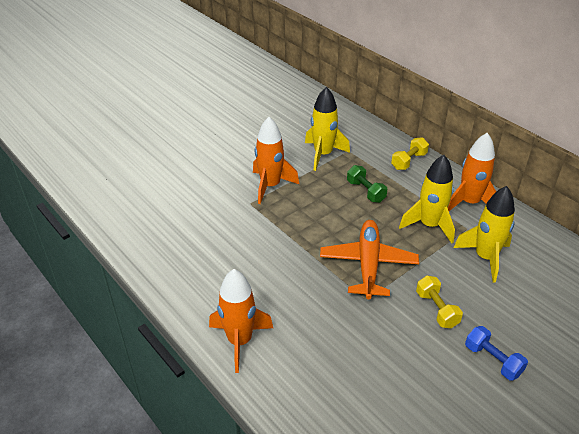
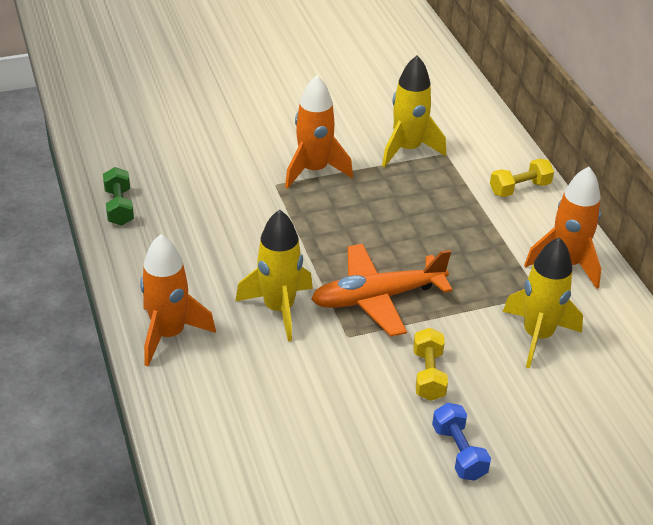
camera: 20 degrees right, 0 degrees up
(365, 191) = (433, 211): green dumbbell -> green dumbbell (119, 207)
(368, 264) = (377, 298): orange plane -> orange plane turned 135 degrees counterclockwise
(429, 225) = (490, 276): yellow rocket -> yellow rocket (279, 309)

